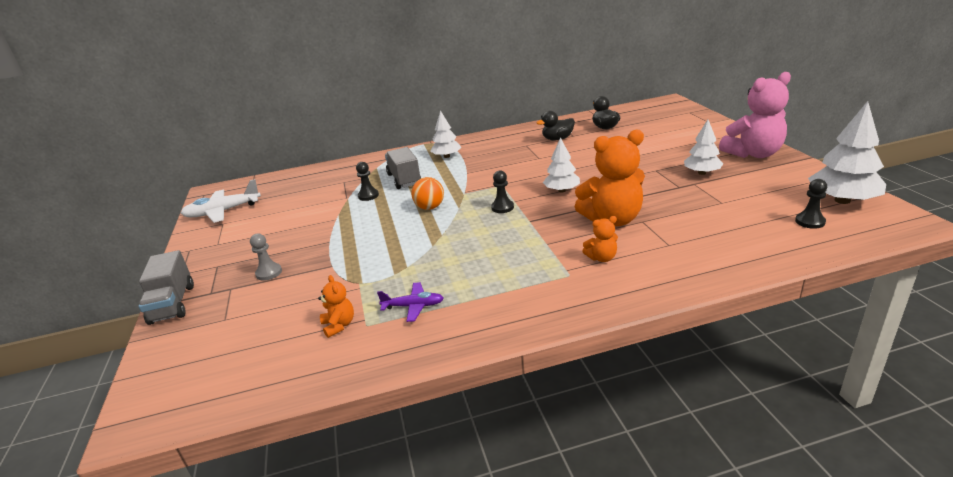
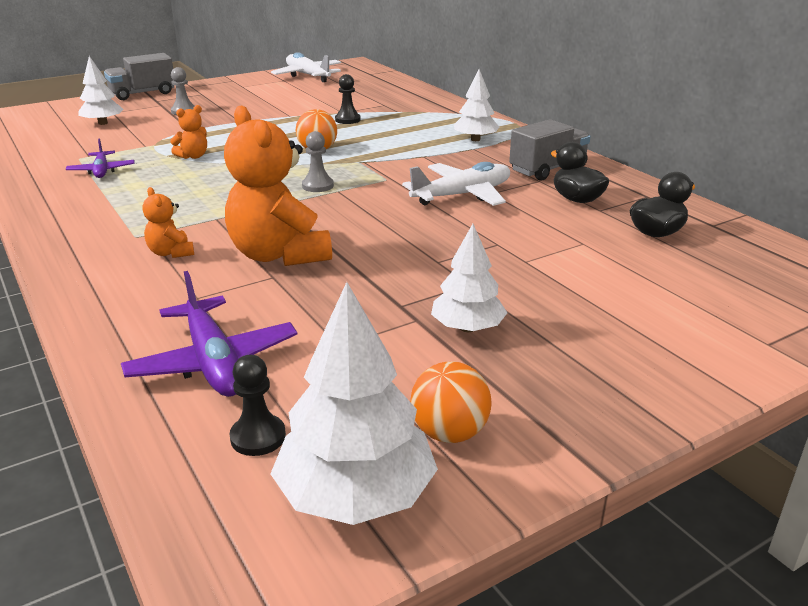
camera: 70 degrees right, 0 degrees up
(339, 325) = (83, 149): orange teddy bear -> orange teddy bear (193, 156)
(404, 179) = (395, 128): grey truck -> grey truck (548, 169)
(502, 207) = (317, 186): black pawn -> grey pawn
(539, 165) = (462, 195): none -> white plane
(562, 190) = (374, 216): white tree -> white tree (102, 123)
(744, 236) = (213, 362): none -> purple plane
(753, 154) = (591, 393): pink teddy bear -> none
(791, 181) = (449, 433): none -> orange ball

